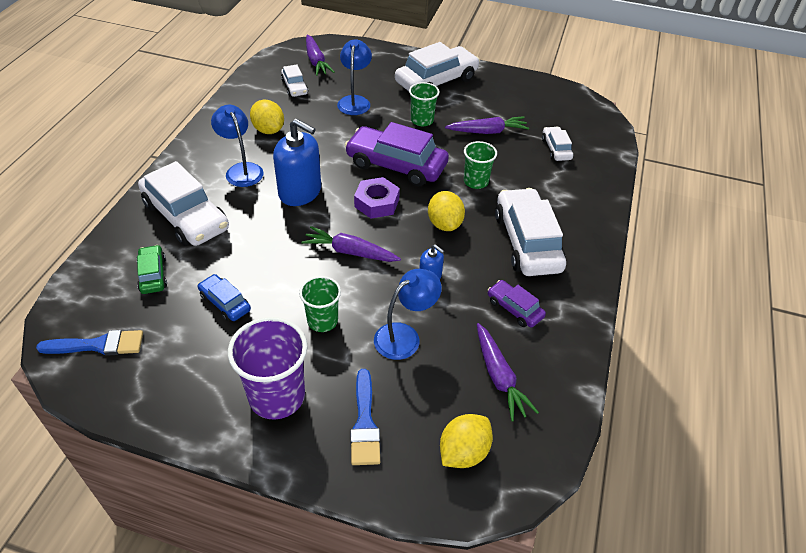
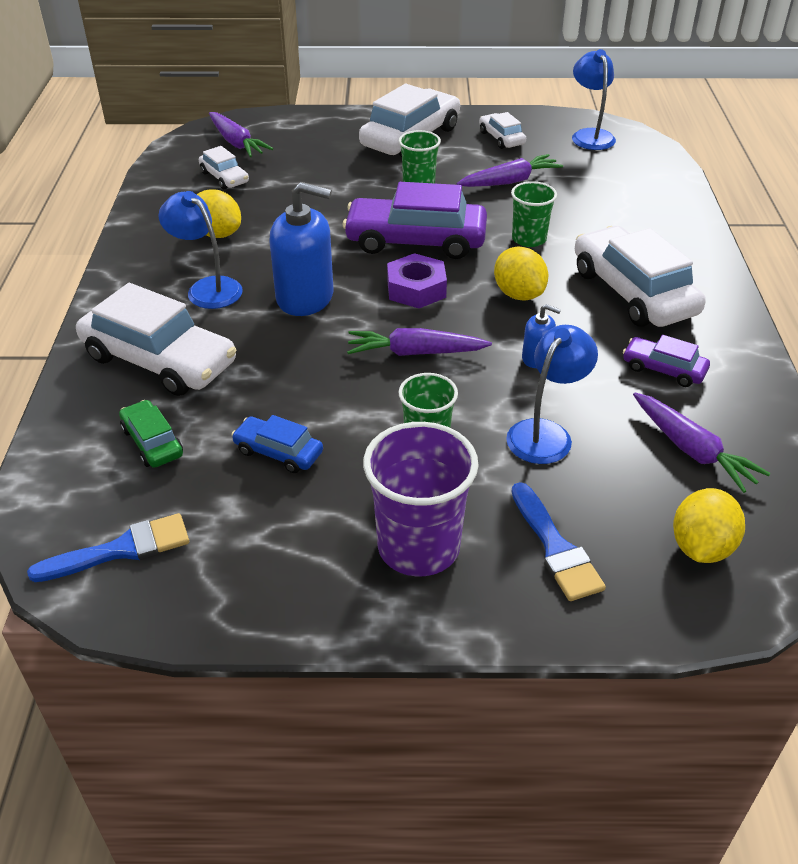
camera: 15 degrees left, 5 degrees down
(355, 101) = (317, 179): blue lamp -> blue lamp (590, 135)
(556, 149) = (605, 184): white car -> white car (501, 138)

